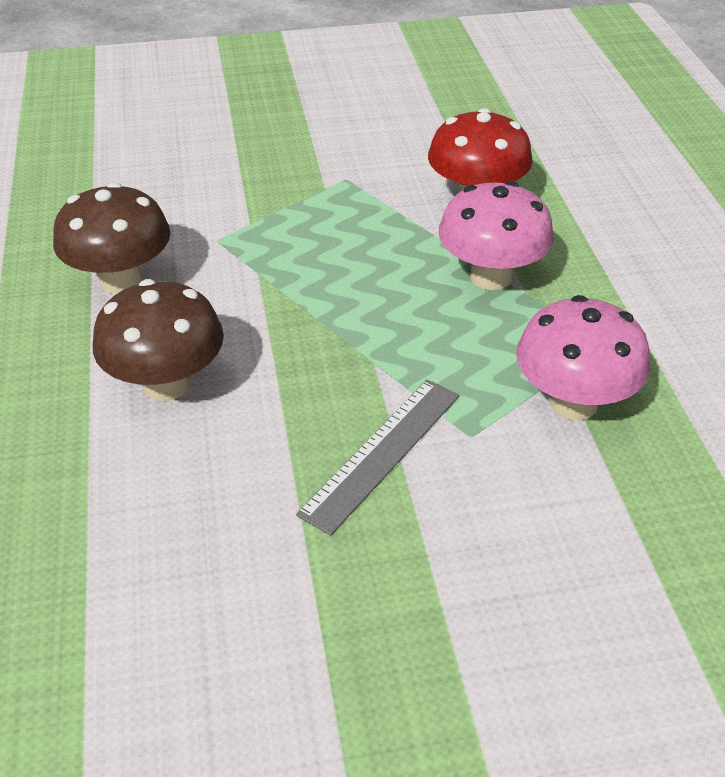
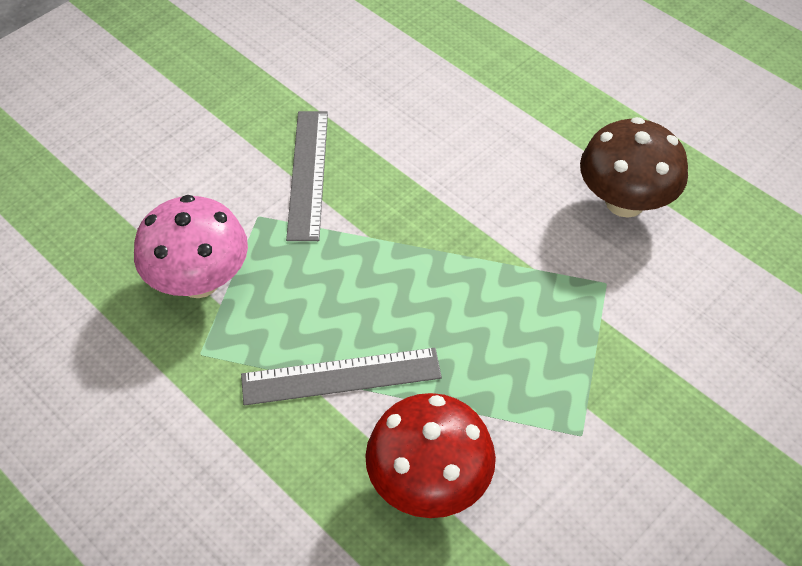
camera: 145 degrees right, 10 degrees up
(166, 384) = (491, 145): brown mushroom -> none
(491, 276) = (341, 377): pink mushroom -> grey ruler

